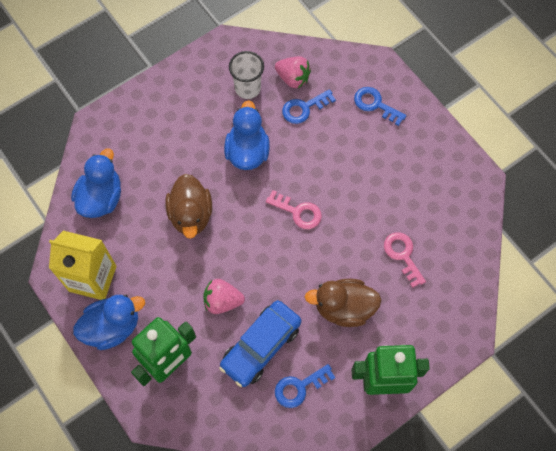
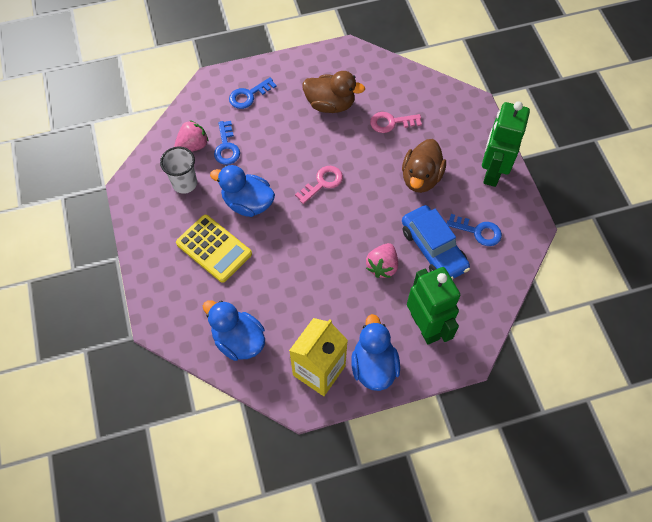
camera: 70 degrees left, 5 degrees down
(187, 141) = (214, 248): none -> yellow calculator
(191, 215) = (290, 267): brown duck -> brown duck (330, 104)
(299, 387) = (478, 231): blue key -> blue key turned 60 degrees counterclockwise

